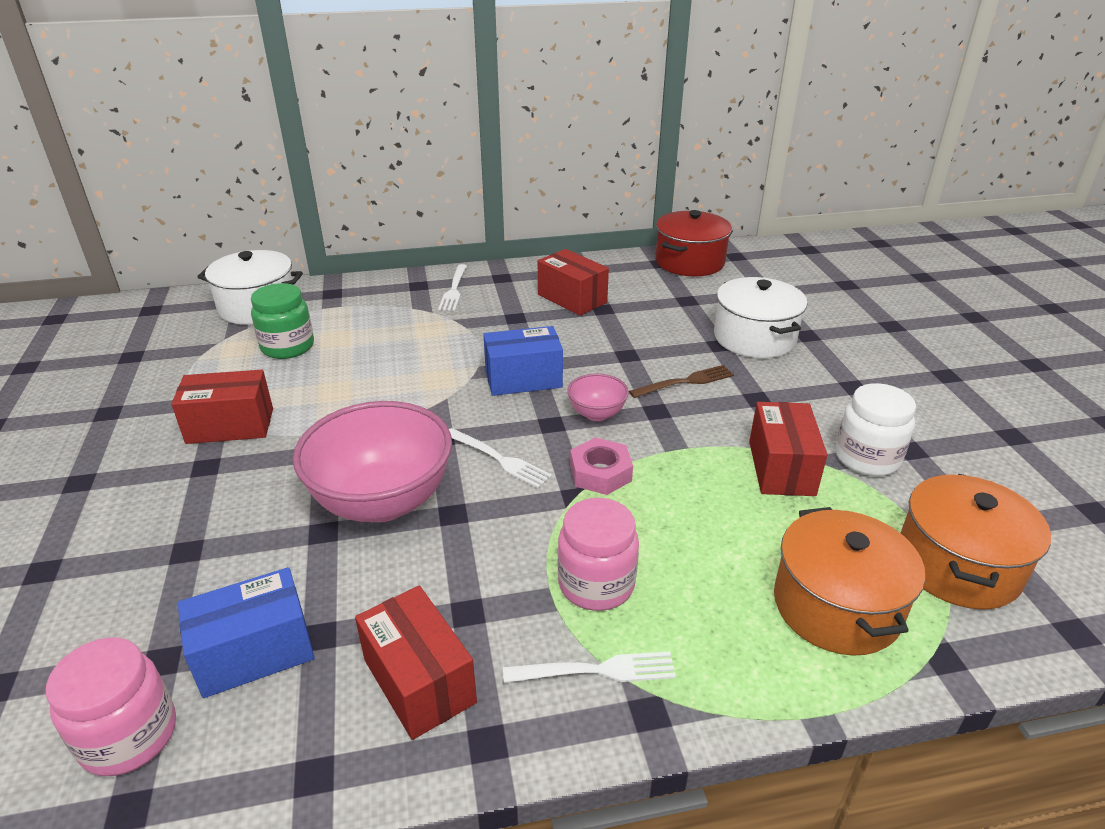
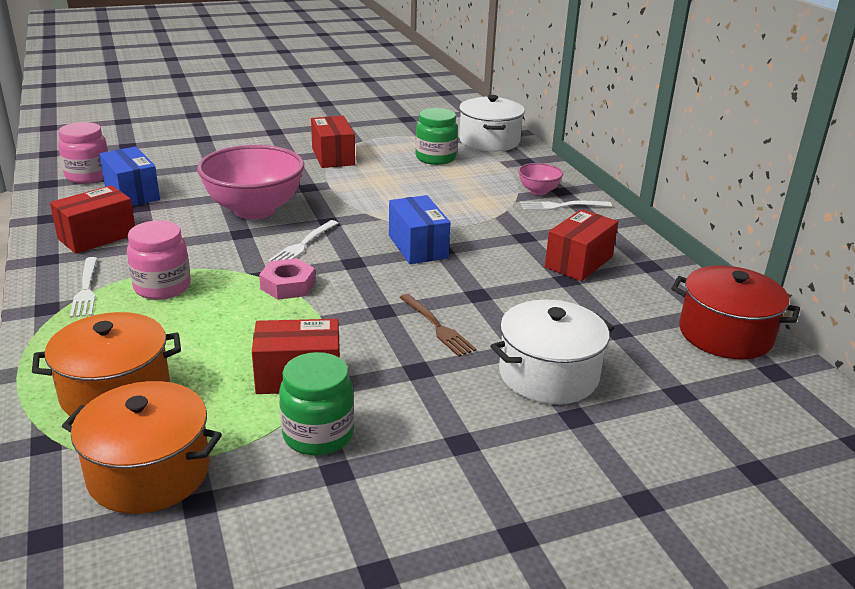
camera: 80 degrees right, 5 degrees down
(597, 414) = (371, 281): pink bowl -> pink bowl (538, 191)
(867, 458) = (318, 435): white jar -> green jar

